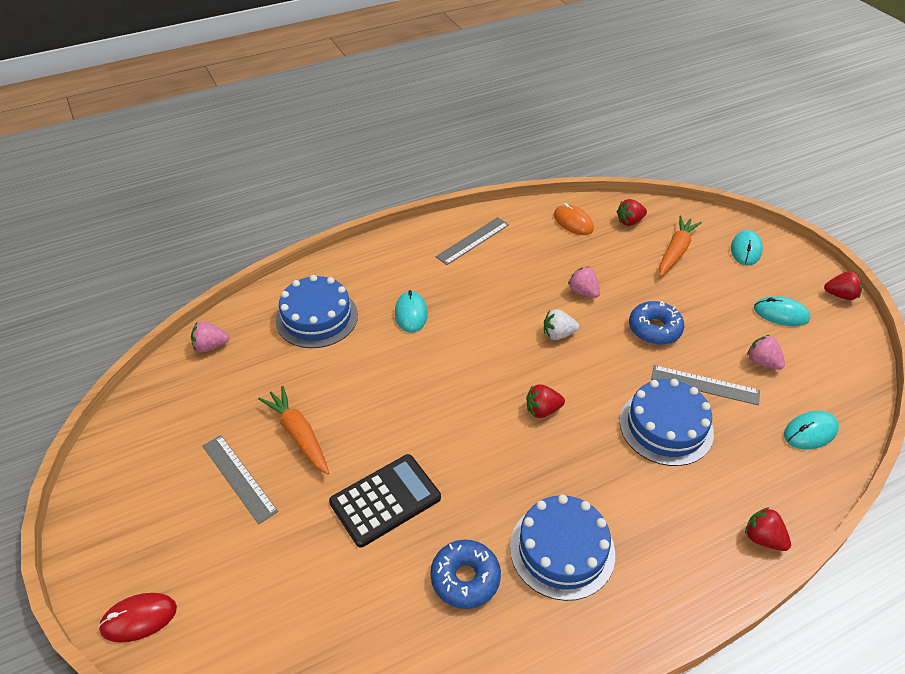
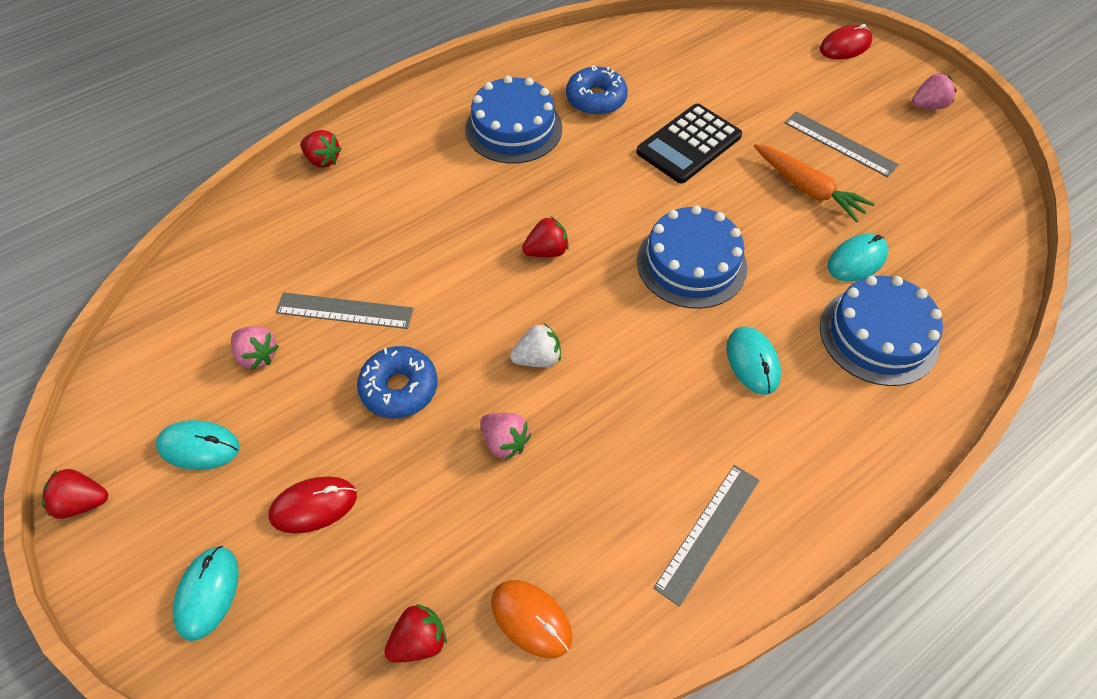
camera: 170 degrees right, 10 degrees up
(211, 346) = (983, 273): pink strawberry -> pink strawberry (928, 106)
(666, 426) = (402, 252): blue cake -> blue cake (691, 264)
(675, 251) = (341, 565): orange carrot -> none
(697, 277) = (313, 506): none -> red mouse
(810, 432) = (232, 269): turquoise mouse -> turquoise mouse (857, 260)

